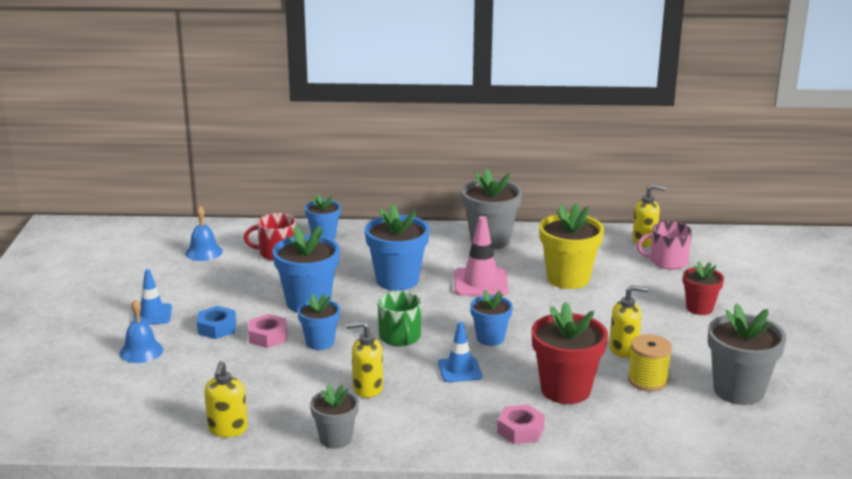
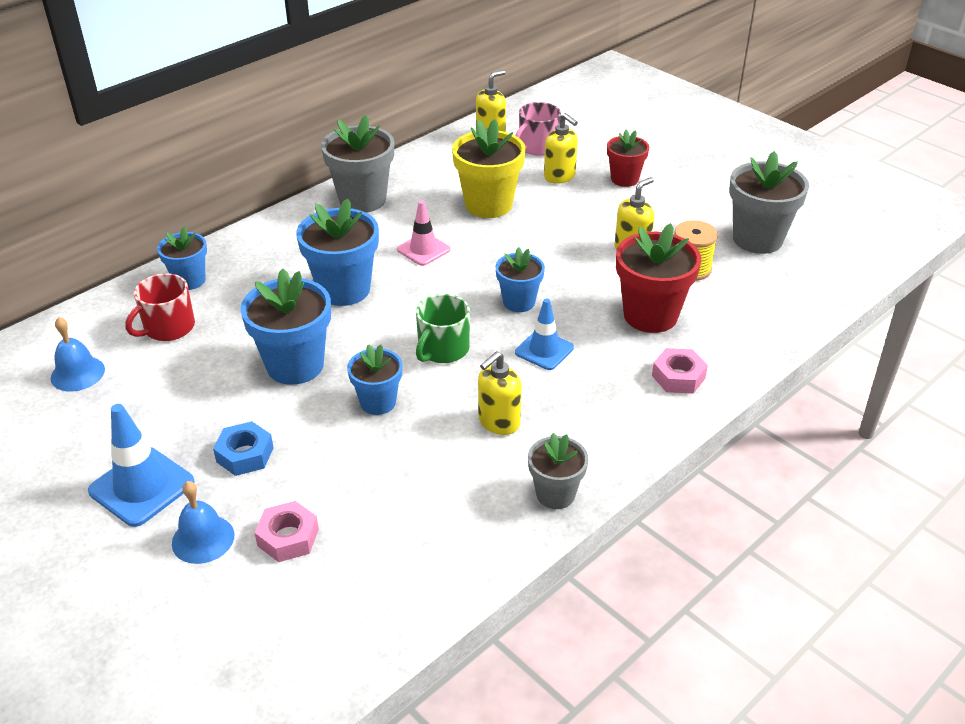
camera: 45 degrees left, 15 degrees up
(152, 315) = (142, 487): blue traffic cone -> blue traffic cone, size x1.51
(227, 429) = (444, 560): yellow soap dispenser -> yellow soap dispenser (559, 176)
(268, 336) = (315, 429): pink nut -> pink nut (288, 537)
(400, 337) = (442, 349): green mug -> green mug turned 90 degrees clockwise
(480, 283) = (423, 250): pink traffic cone -> pink traffic cone, size x0.66

